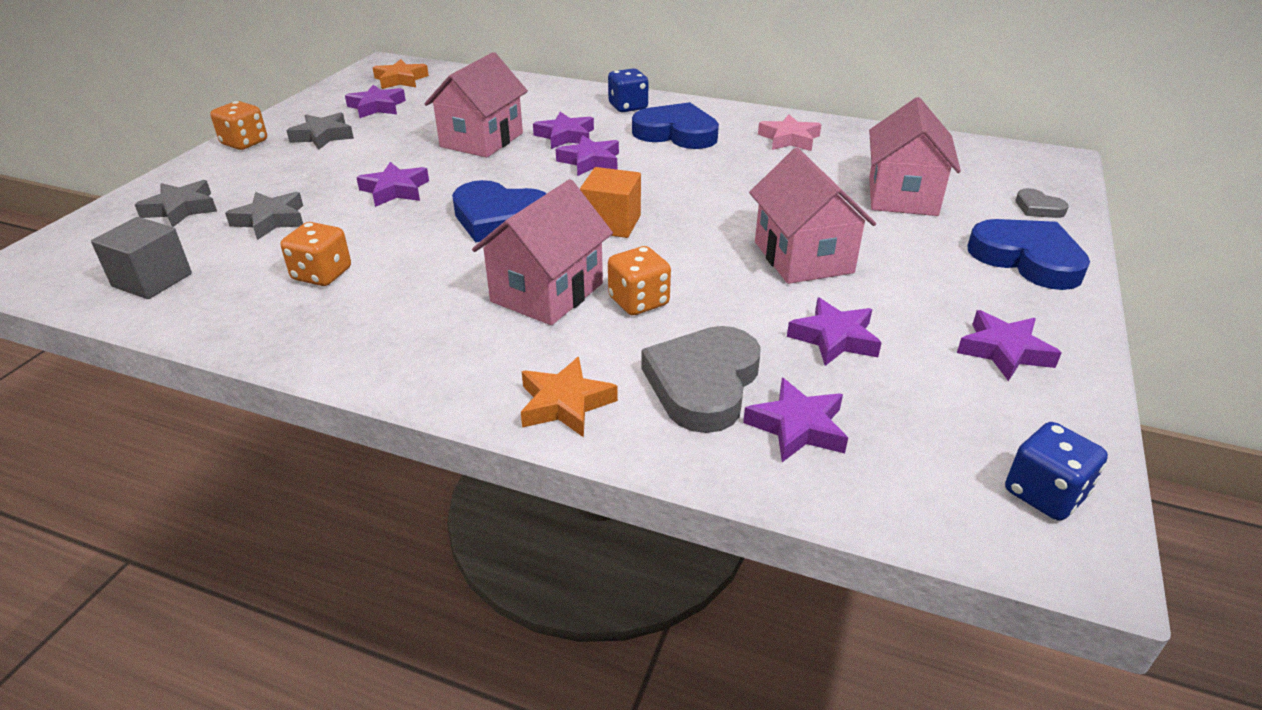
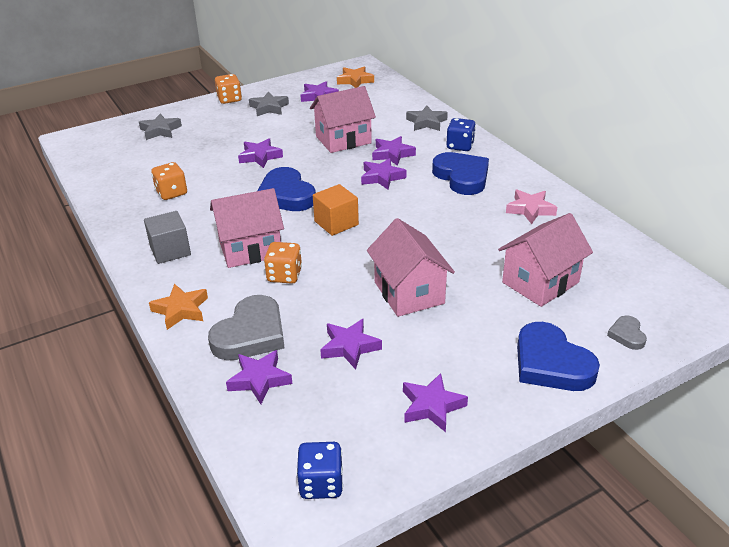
camera: 40 degrees right, 0 degrees up
(152, 280) = (108, 166): grey cube -> grey cube (170, 250)
(270, 220) = (187, 152): grey star -> grey star (426, 122)
(703, 384) = (250, 334): grey heart -> grey heart turned 150 degrees clockwise
(803, 257) = (409, 292): pink house -> pink house turned 45 degrees counterclockwise
(1027, 259) = (551, 363): blue heart -> blue heart turned 150 degrees clockwise

